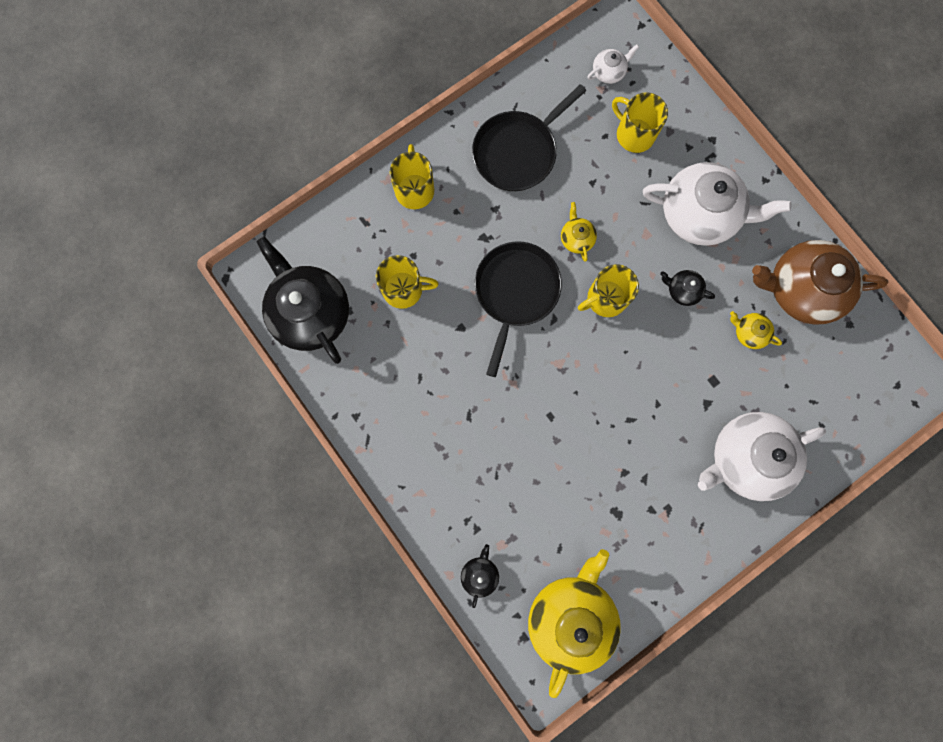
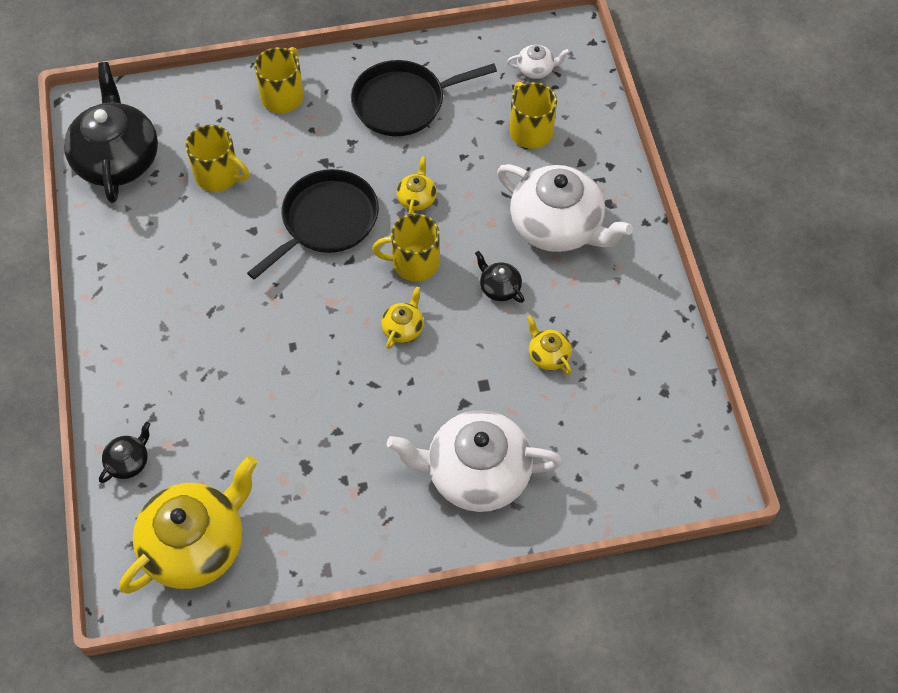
camera: 25 degrees right, 20 degrees down
(627, 360) = (403, 328): none -> yellow teapot
(801, 289) = (628, 337): brown teapot -> none

